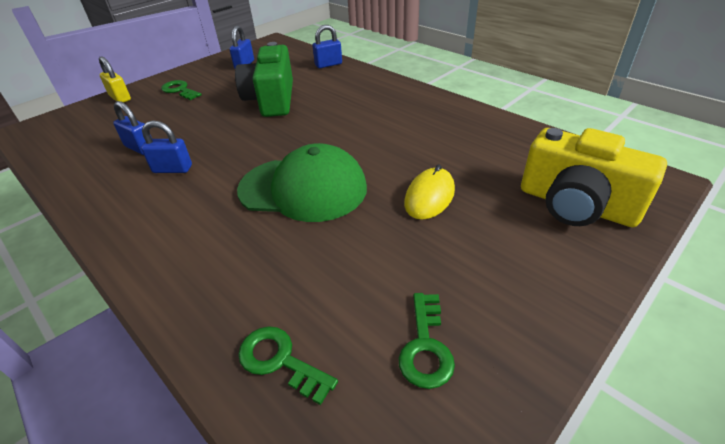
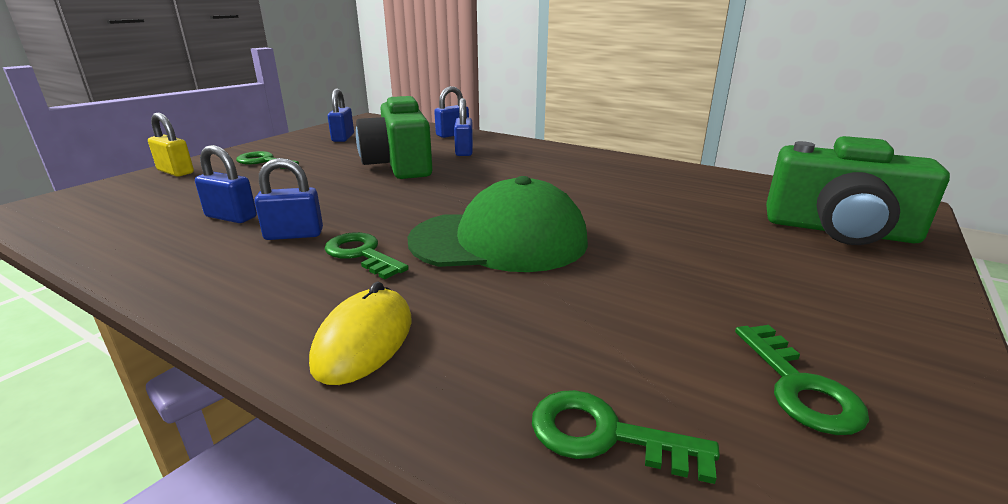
camera: 15 degrees left, 15 degrees down
(207, 192) = (361, 254): none -> green key
(327, 86) = (464, 151): none -> blue padlock
(429, 196) = (668, 236): yellow mouse -> yellow mouse (364, 340)
(576, 205) = (839, 230): yellow camera -> green camera

